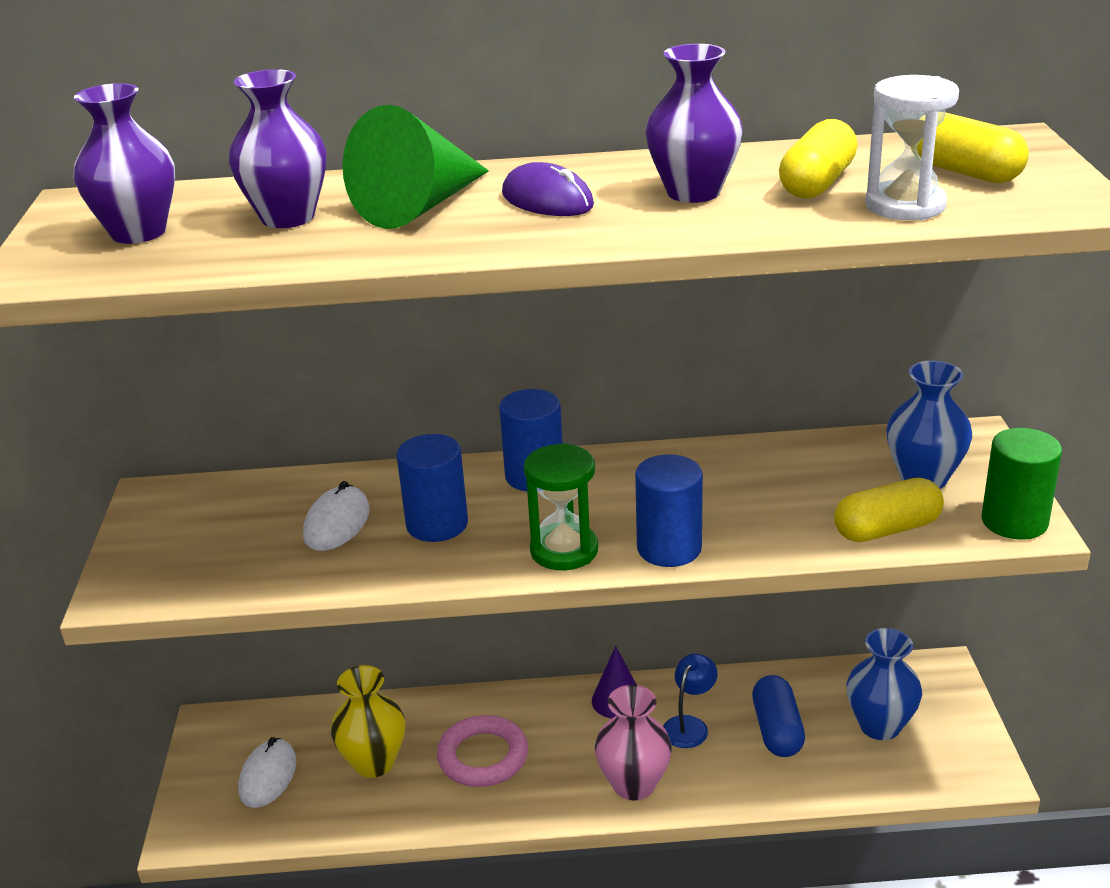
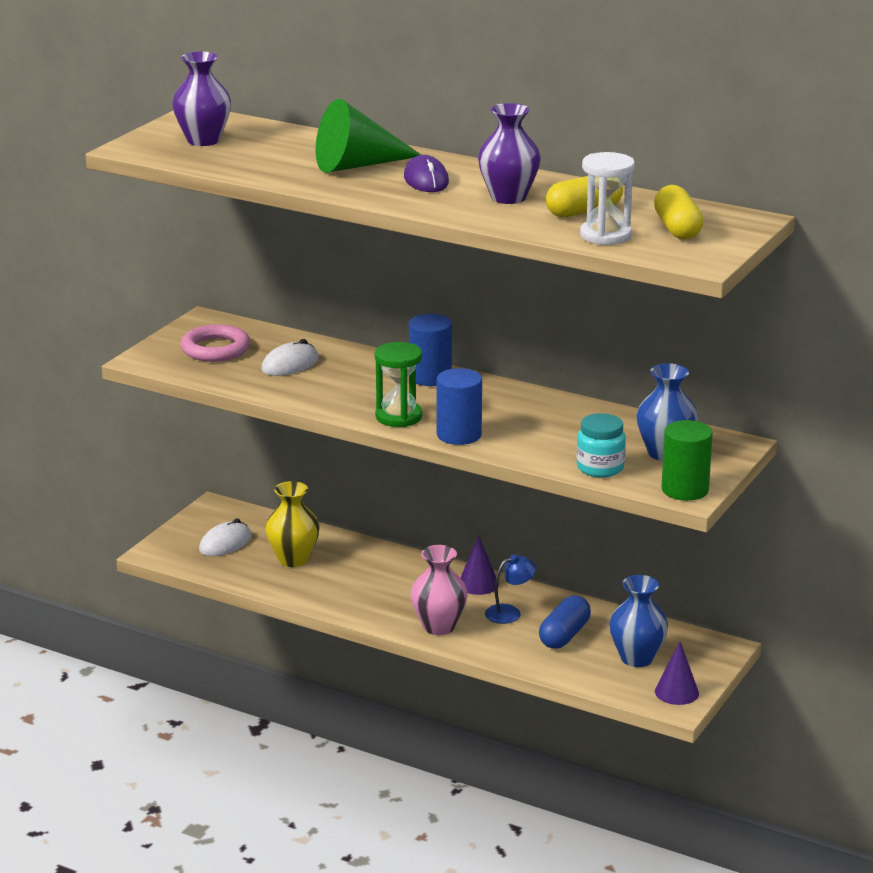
camera: 30 degrees right, 5 degrees down
(288, 217) = (284, 153): purple vase -> none
(437, 524) = (344, 382): blue cylinder -> none
(483, 757) = (361, 580): pink ring -> pink ring (215, 349)
(887, 529) = (600, 468): yellow capsule -> turquoise jar
(967, 754) = (676, 692): none -> purple cone

